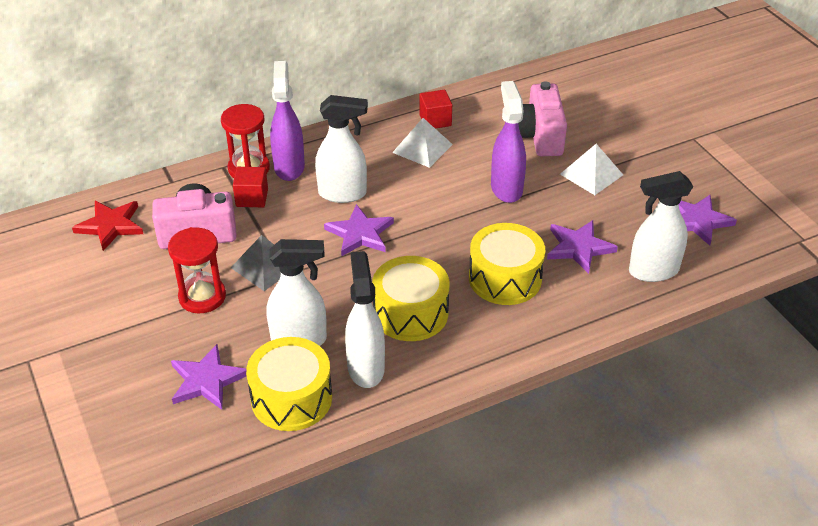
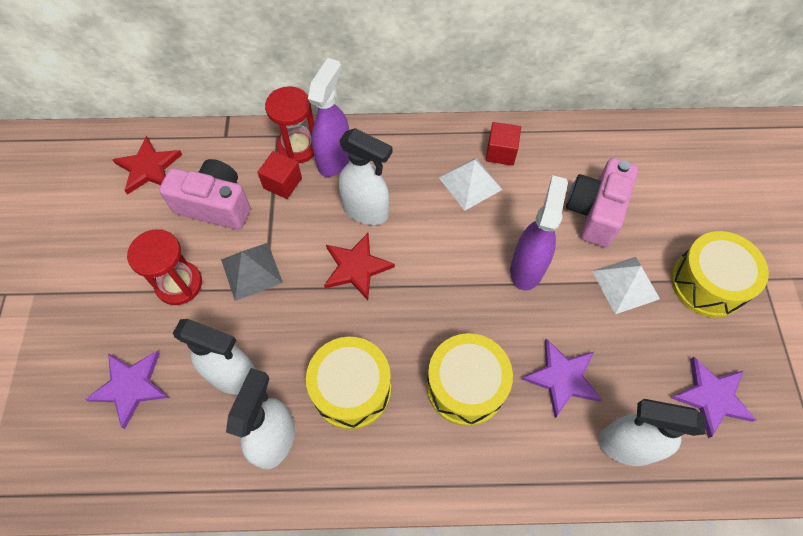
camera: 25 degrees right, 20 degrees up
(291, 398) = (190, 444): yellow drum -> yellow drum (707, 283)
(360, 233) = (356, 267): purple star -> red star

